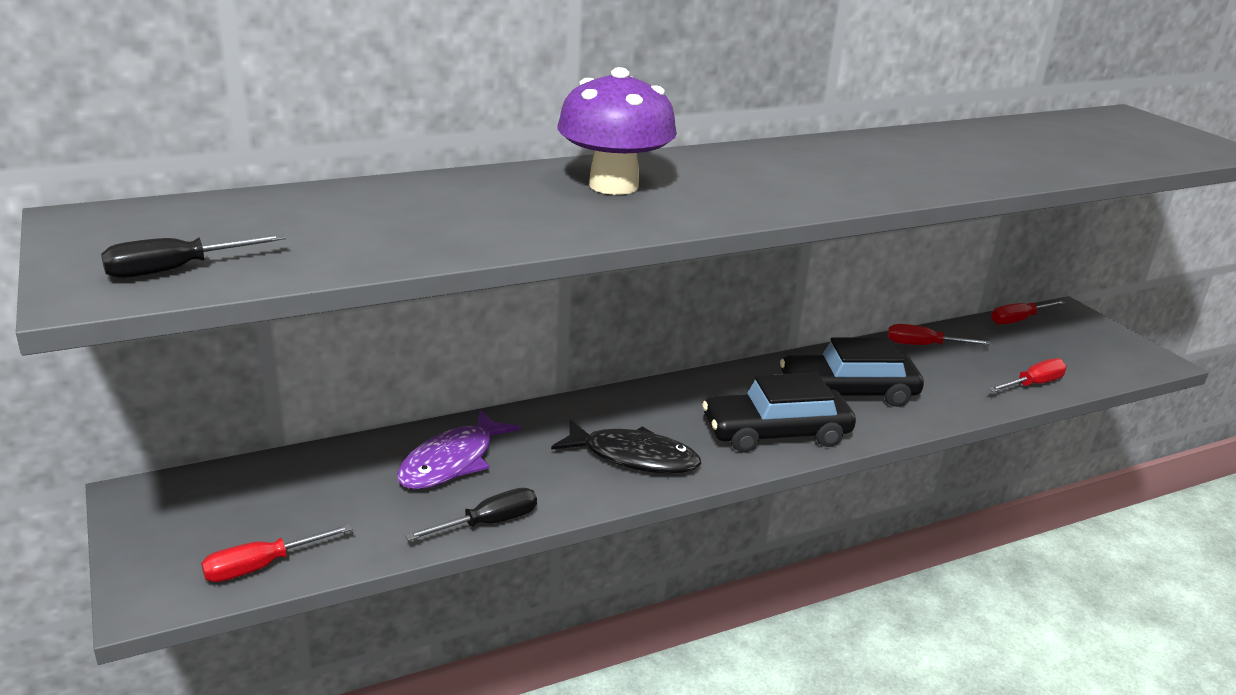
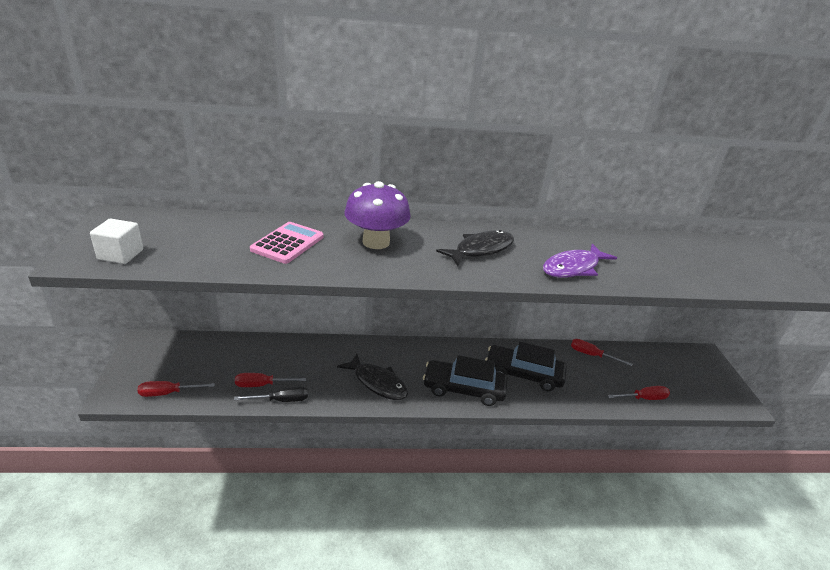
camera: 20 degrees right, 5 degrees up
(175, 270) = (120, 254): black screwdriver -> white cube
(452, 462) = (287, 360): purple fish -> purple fish (573, 268)
(470, 208) = (287, 243): none -> pink calculator
(782, 172) = (481, 250): none -> black fish
(1018, 320) = (666, 352): red screwdriver -> red screwdriver (262, 385)

